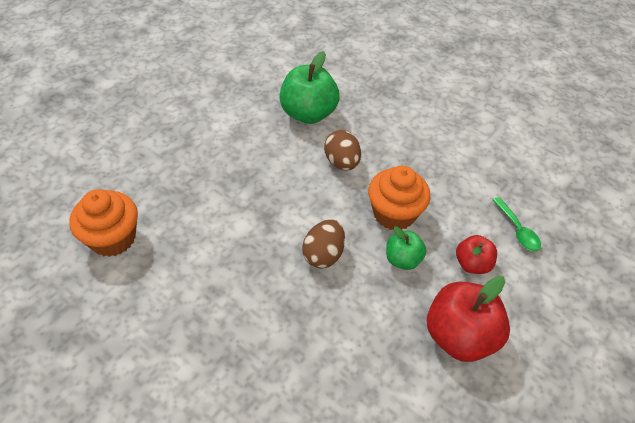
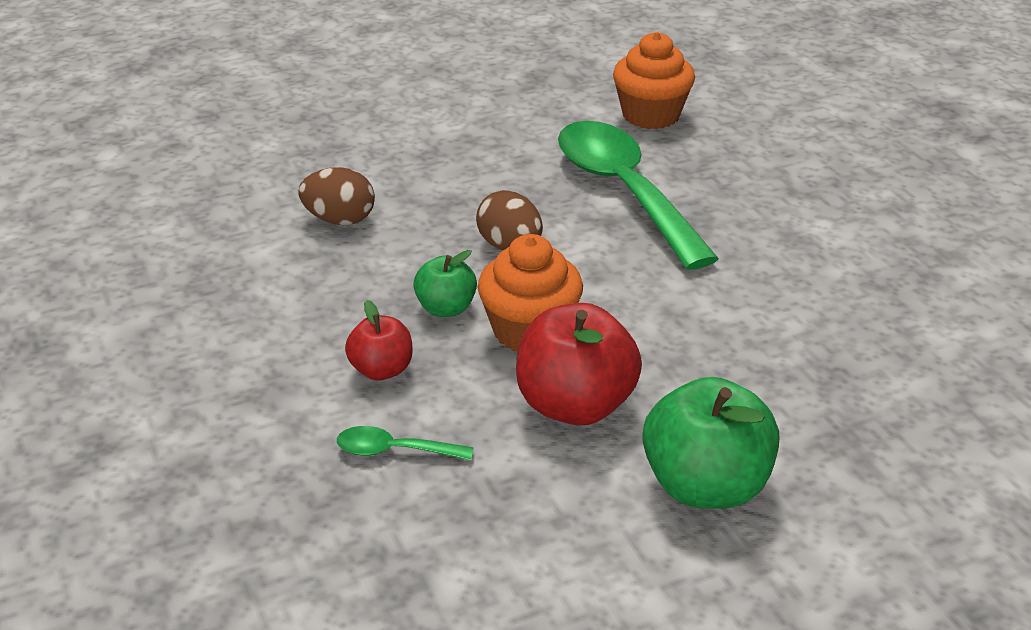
camera: 120 degrees right, 15 degrees down
(227, 220) = (623, 191): none -> green spoon
(308, 113) = (811, 318): green apple -> green apple (705, 485)
(341, 162) = (670, 316): brown egg -> brown egg (340, 220)
(459, 335) = (298, 310): red apple -> red apple (575, 405)

